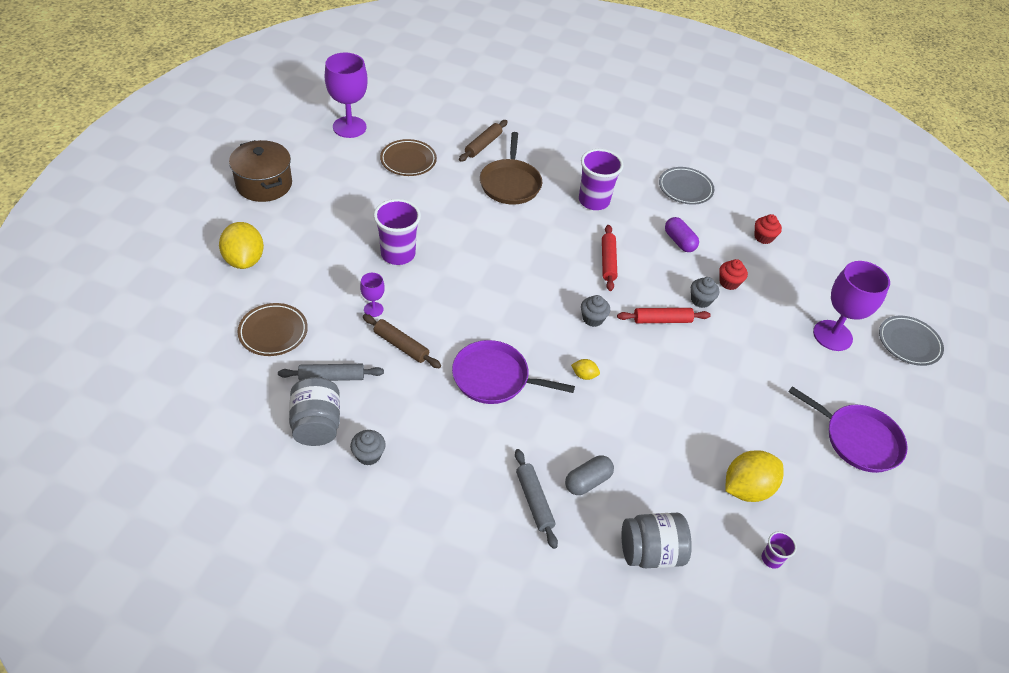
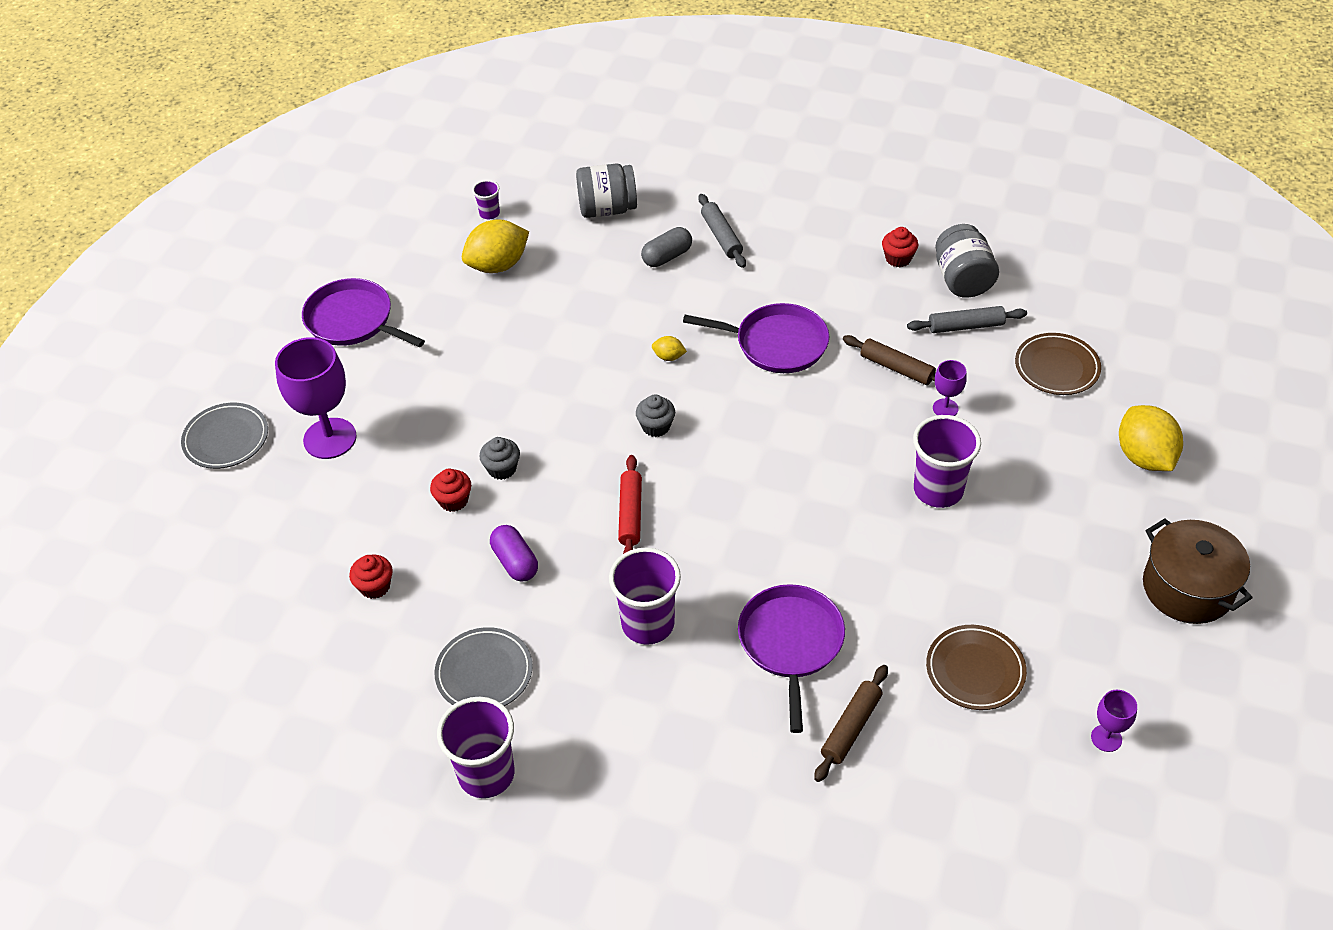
camera: 175 degrees left, 0 degrees up
(349, 127) = (1106, 738): purple goblet -> purple goblet, size x0.48
(368, 455) = (898, 258): grey cupcake -> red cupcake
(510, 183) = (791, 643): brown pan -> purple pan
(662, 320) = (562, 435): red rolling pin -> none
(674, 147) = (486, 774): none -> purple cup

